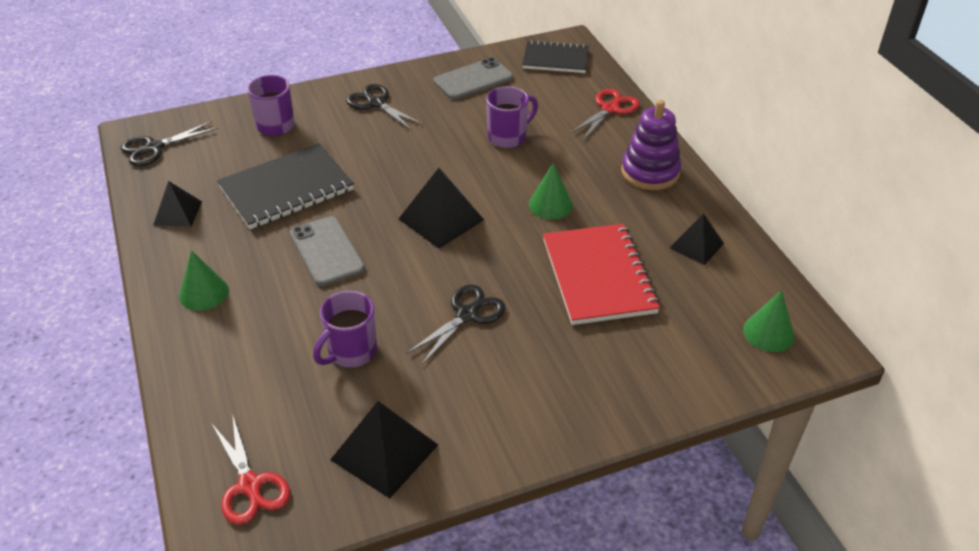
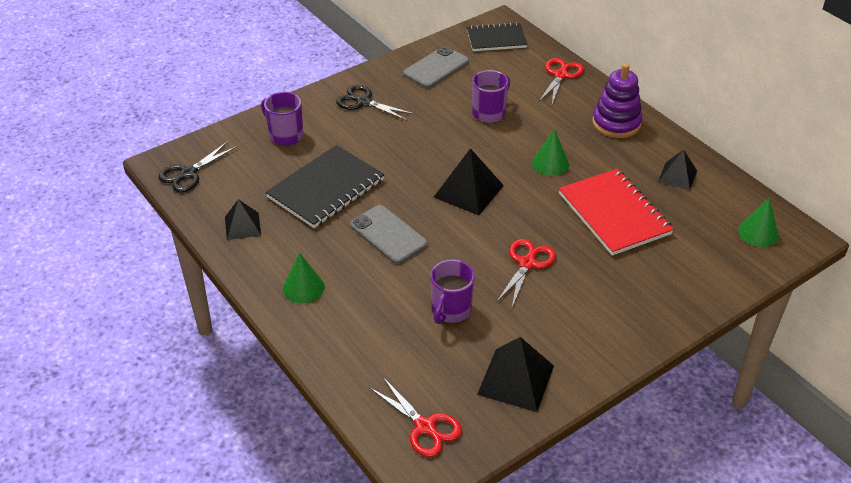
camera: 15 degrees left, 0 degrees up
(467, 315) = (527, 263): black scissors -> red scissors

